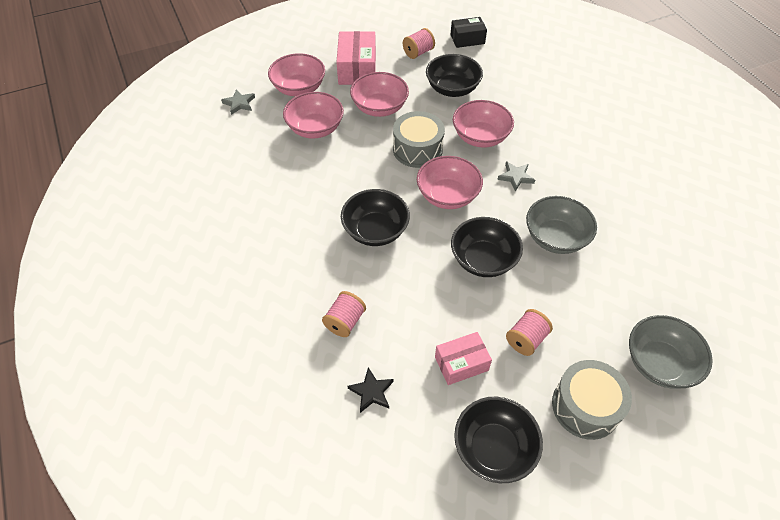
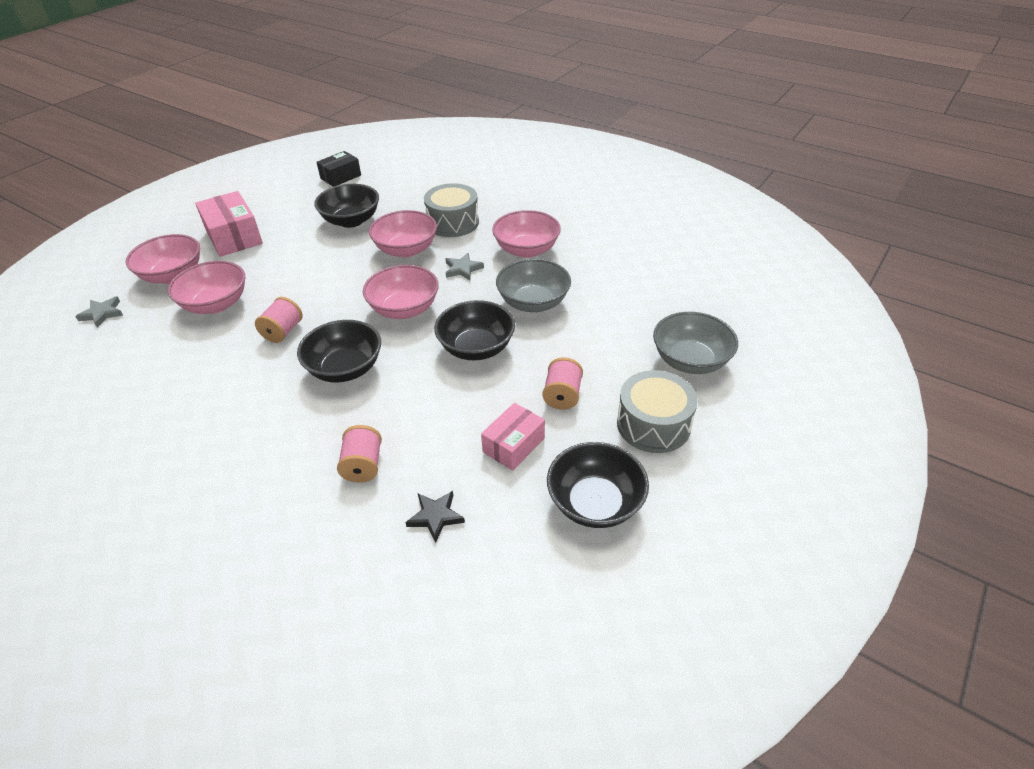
camera: 30 degrees left, 10 degrees down
(379, 108) = (281, 261): pink bowl -> pink bowl (526, 250)
(417, 149) = (346, 282): grey drum -> grey drum (453, 222)
(418, 52) = (295, 203): pink spool -> pink spool (283, 331)

